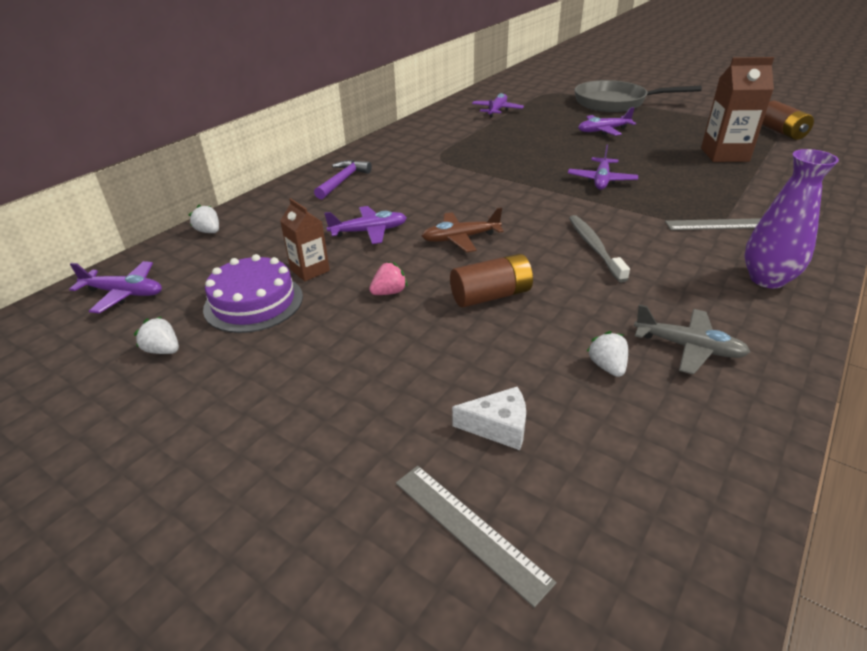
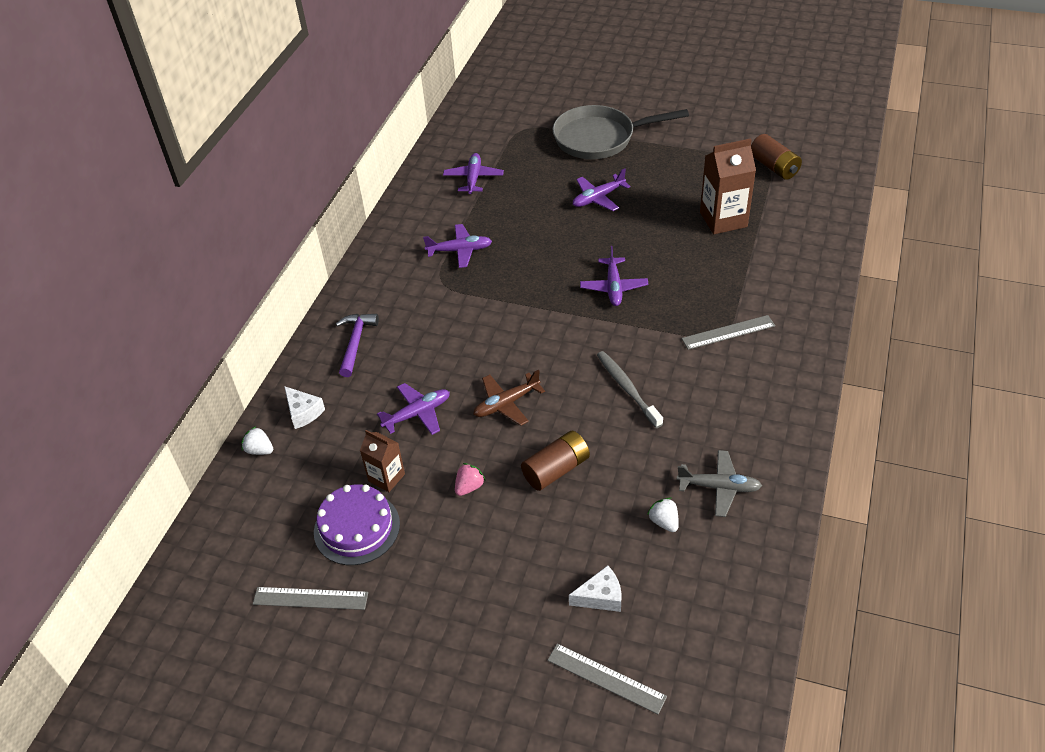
camera: 15 degrees left, 10 degrees up
(124, 293) = (231, 547): purple plane -> purple plane (460, 250)
(163, 350) = (310, 598): white strawberry -> grey ruler
(266, 214) = (303, 412): none -> white cheese
(767, 279) = (771, 396): purple vase -> none

